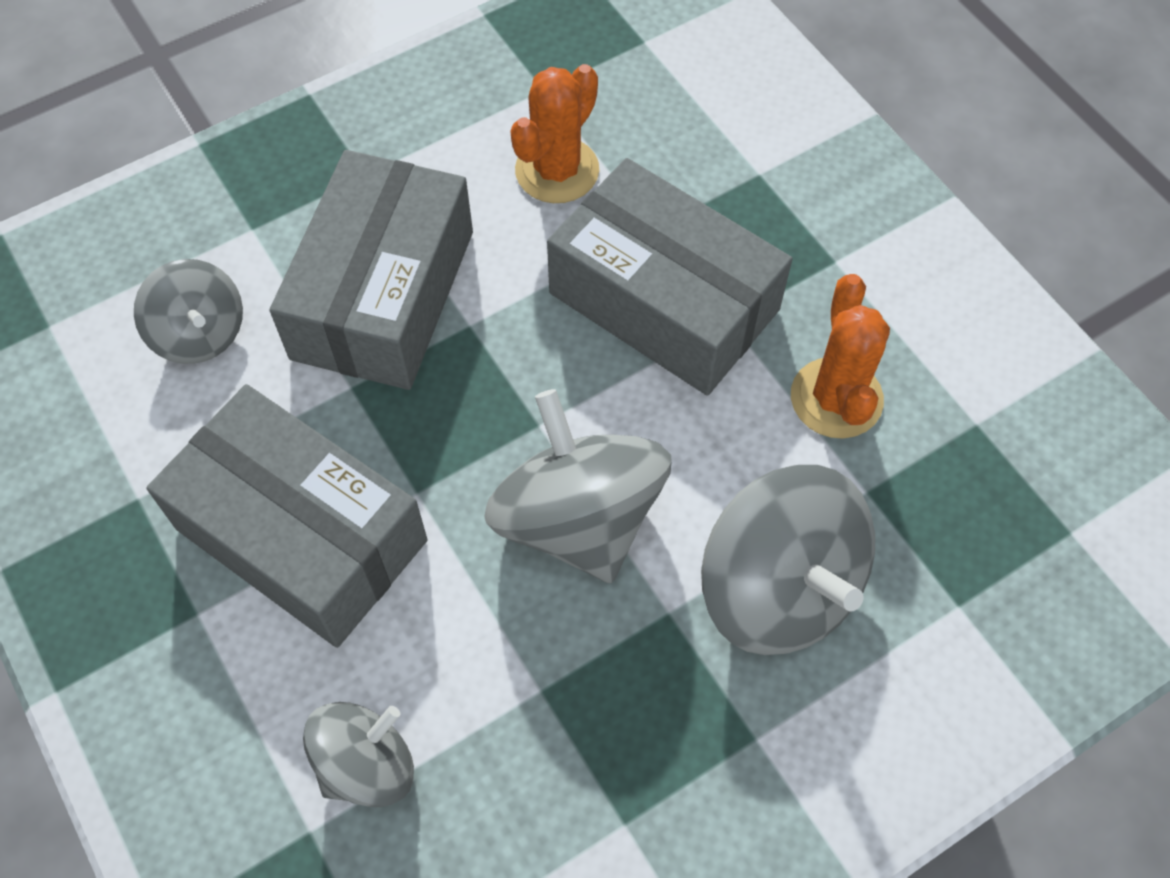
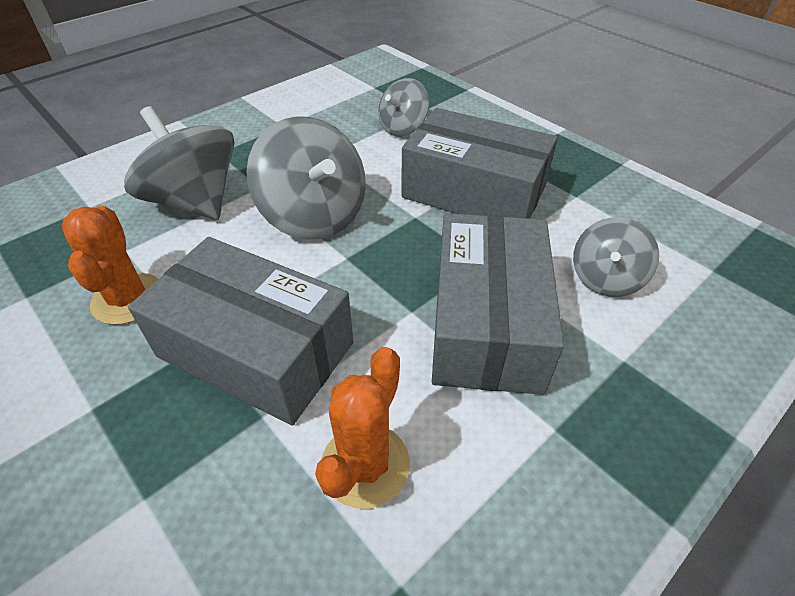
camera: 170 degrees right, 15 degrees down
(200, 333) = (605, 279): grey spinning top -> grey spinning top turned 105 degrees counterclockwise

